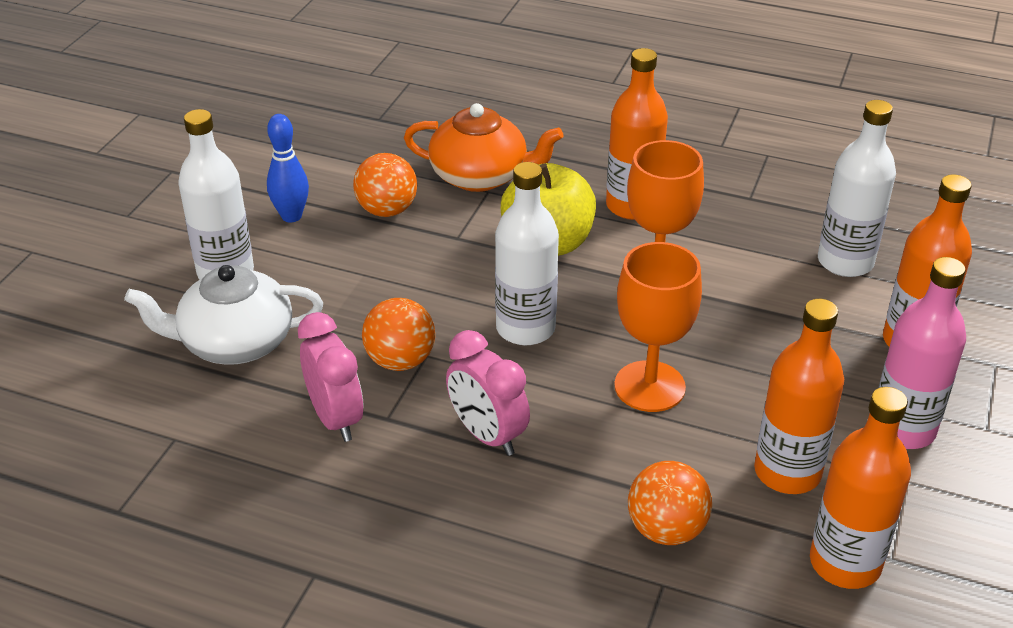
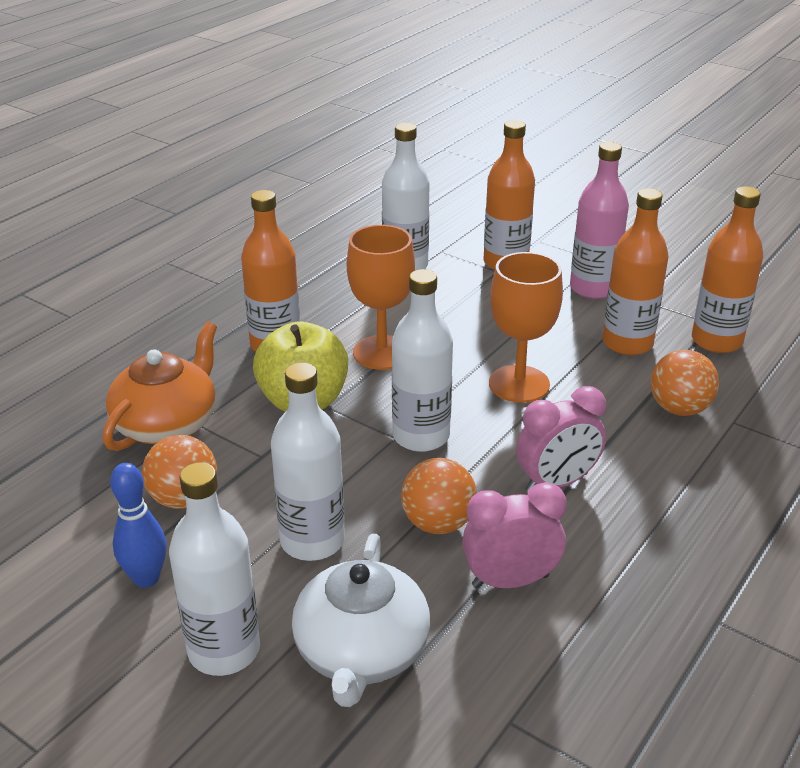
camera: 75 degrees left, 5 degrees down
(356, 290) = (312, 541): none -> white bottle

